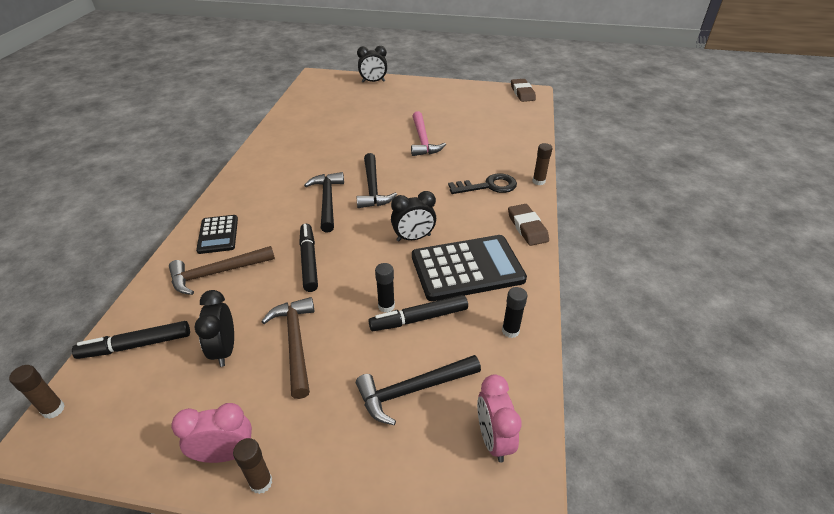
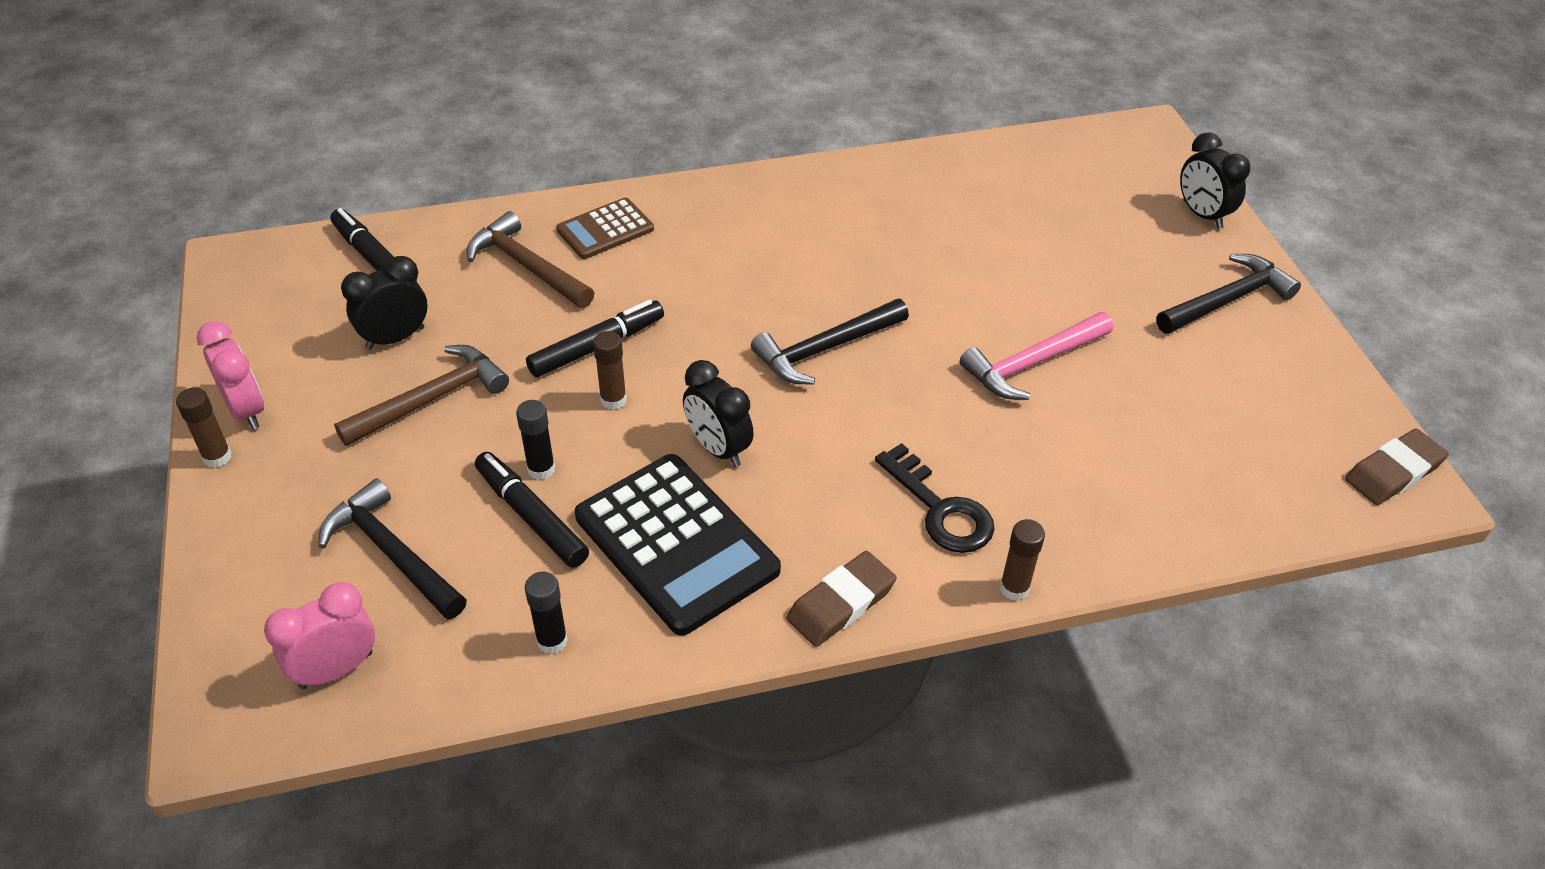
camera: 65 degrees right, 5 degrees up
(53, 409) = (266, 247): brown glue stick -> brown glue stick (613, 400)
(218, 235) = (605, 229): black calculator -> brown calculator
(327, 201) = (753, 308): black hammer -> black hammer (1228, 300)

